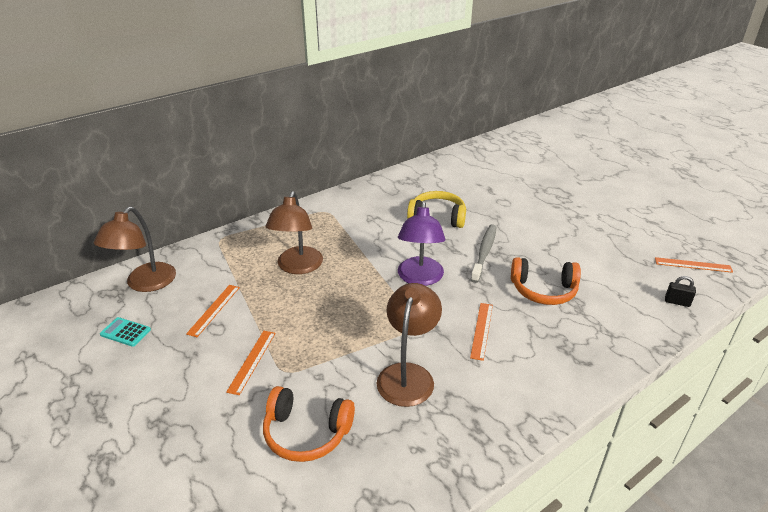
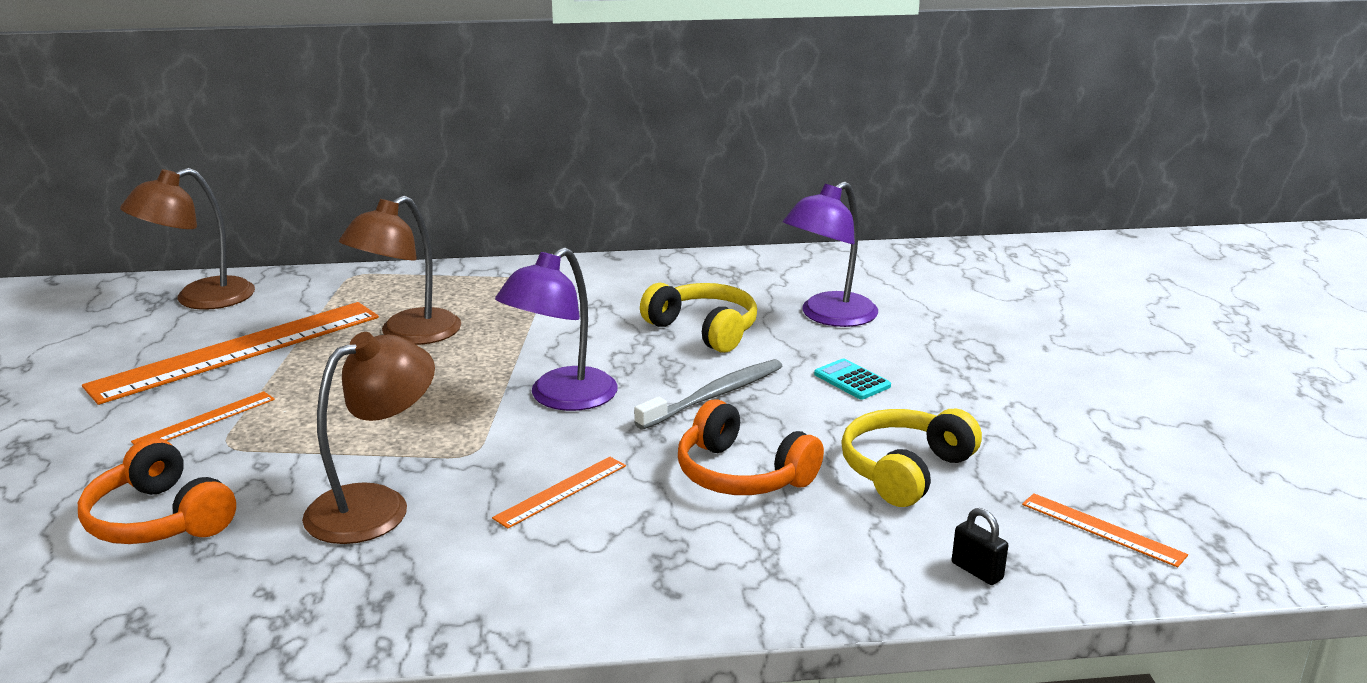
camera: 30 degrees right, 10 degrees down
(125, 332) = (111, 343): turquoise calculator -> turquoise calculator (852, 380)
(214, 310) = (238, 350): orange ruler -> orange ruler, size x2.26
(481, 193) = (829, 316): none -> purple lamp
(600, 263) = (905, 470): none -> yellow headphones

